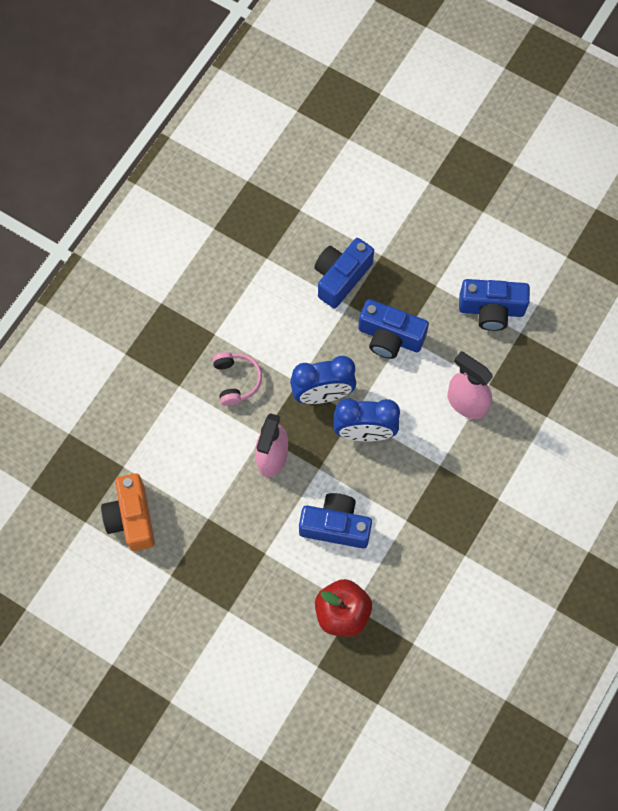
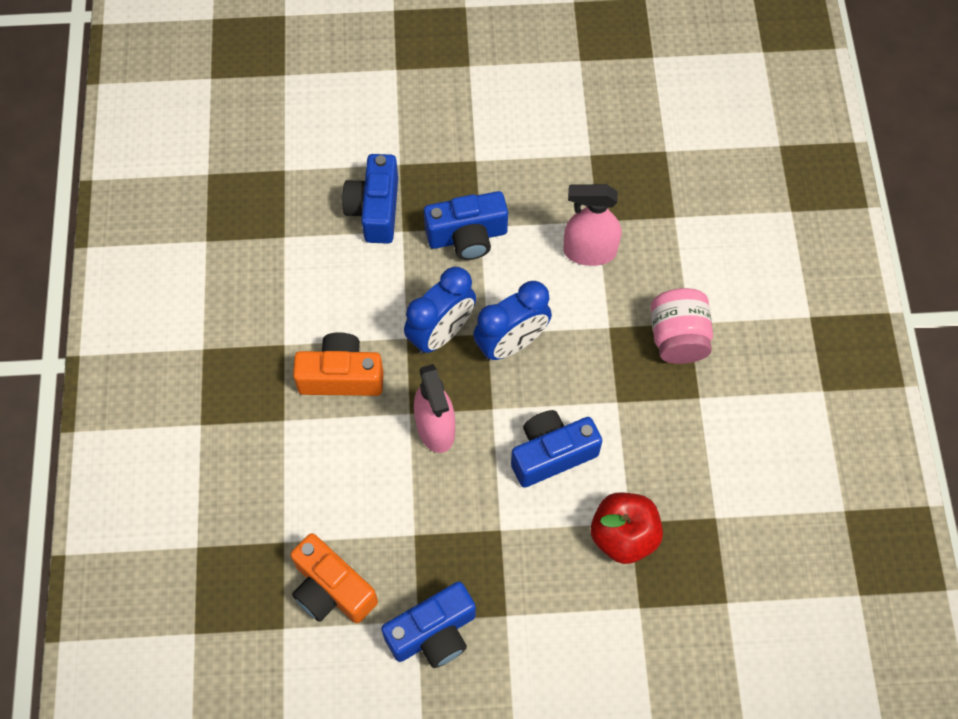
camera: 35 degrees left, 5 degrees down
(236, 380) = (341, 376): pink headphones -> orange camera
(482, 504) = (678, 338): none -> pink jar
(491, 310) = (546, 151): blue camera -> blue camera (433, 633)

